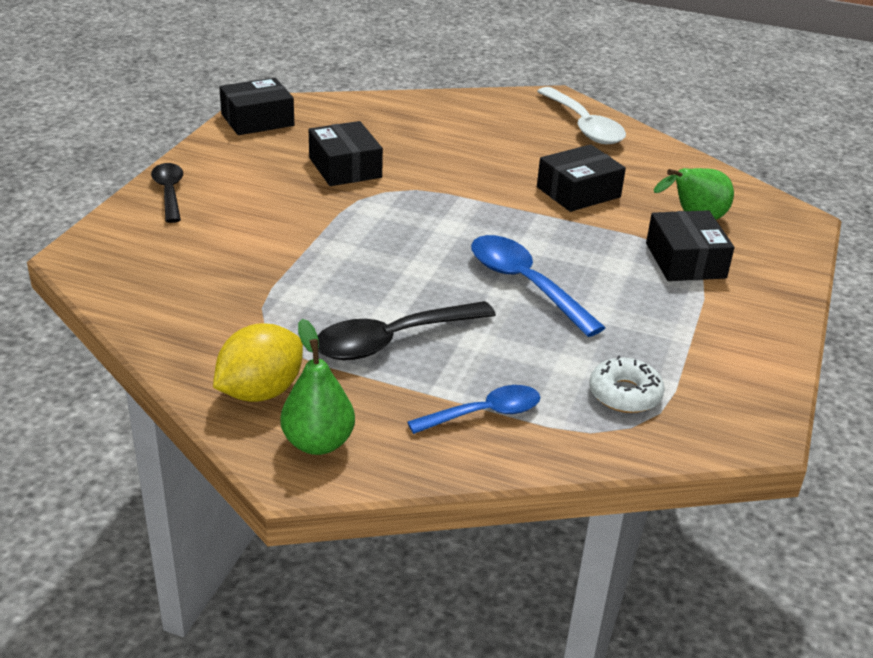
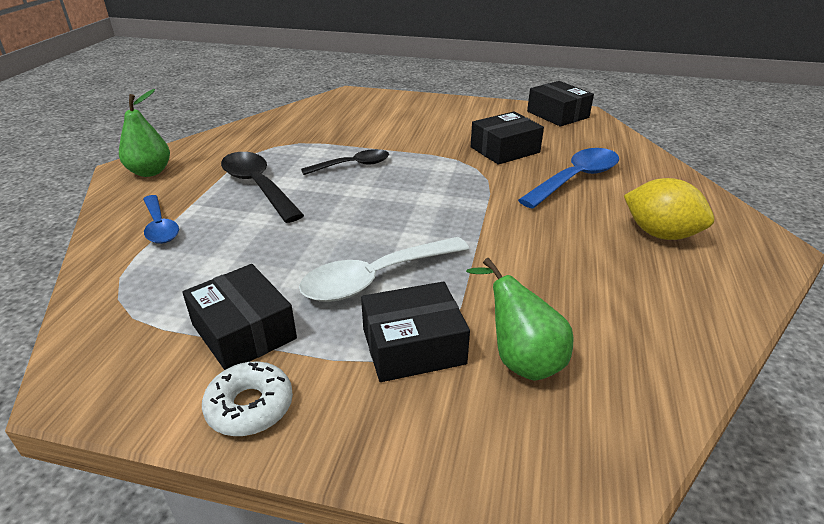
camera: 85 degrees right, 0 degrees up
(169, 192) = (432, 103): black spoon -> black spoon (353, 165)
(260, 392) = (207, 151): yellow lemon -> yellow lemon (660, 234)
(524, 284) = (342, 238): blue spoon -> blue spoon (575, 179)
(578, 192) = (537, 266): black box -> black box (244, 331)
(584, 126) = (713, 268): white spoon -> white spoon (375, 279)
(625, 394) = (165, 295): white donut -> white donut (250, 406)

